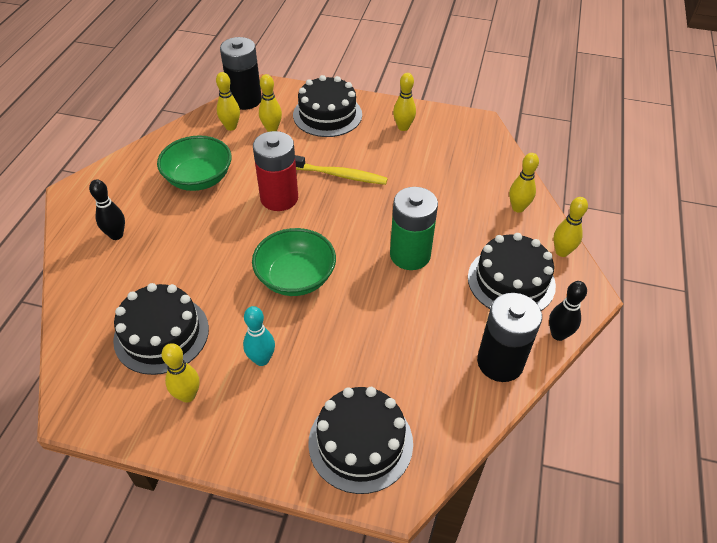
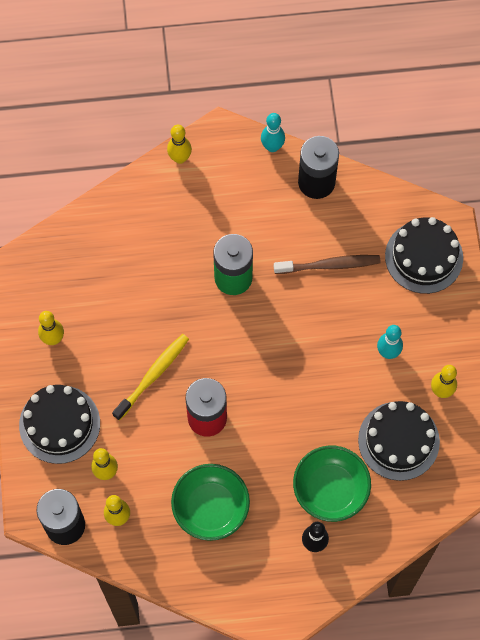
camera: 110 degrees left, 20 degrees up
(296, 277) = (297, 361): green bowl -> green bowl (330, 489)
(339, 175) = (153, 375): yellow toothbrush -> yellow toothbrush turned 45 degrees clockwise
(390, 340) = (329, 265): none -> brown toothbrush
(511, 281) = (230, 191): black cake -> none
(518, 208) = (137, 203): yellow bowling pin -> none
(558, 334) = (272, 147): black bowling pin -> turquoise bowling pin

